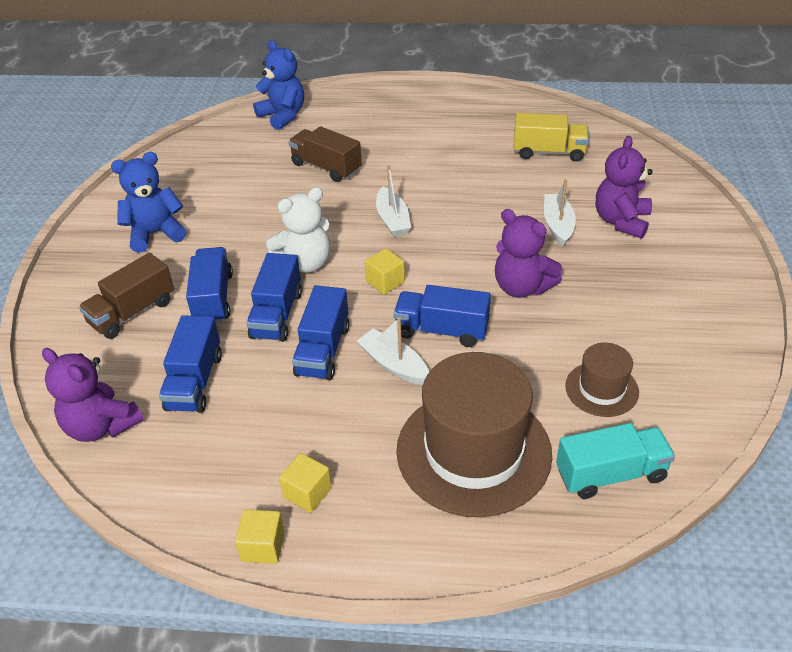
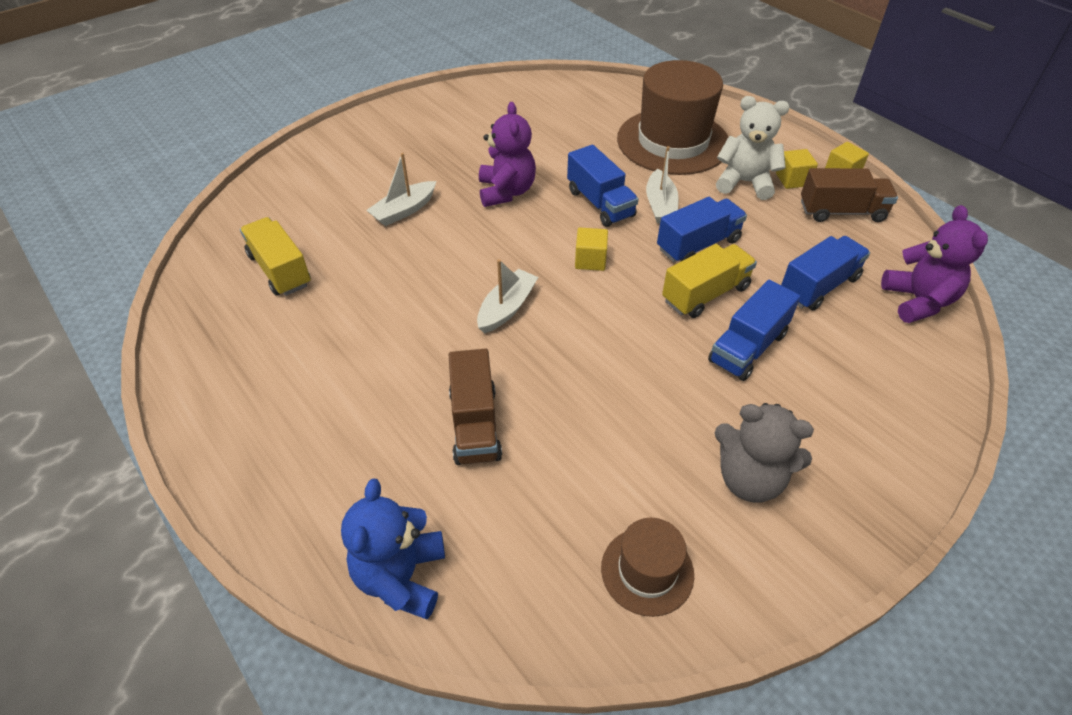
camera: 135 degrees left, 5 degrees up
(132, 312) = (837, 388): brown truck -> brown truck (842, 212)
(155, 233) = (749, 479): blue teddy bear -> grey teddy bear
(277, 315) = (705, 294): blue truck -> yellow truck
(305, 263) = (632, 323): white teddy bear -> white teddy bear (745, 182)
(601, 389) = (560, 122): brown hat -> brown hat (647, 571)
(611, 474) = (618, 97): turquoise truck -> none
(621, 221) = (363, 183): purple teddy bear -> none

